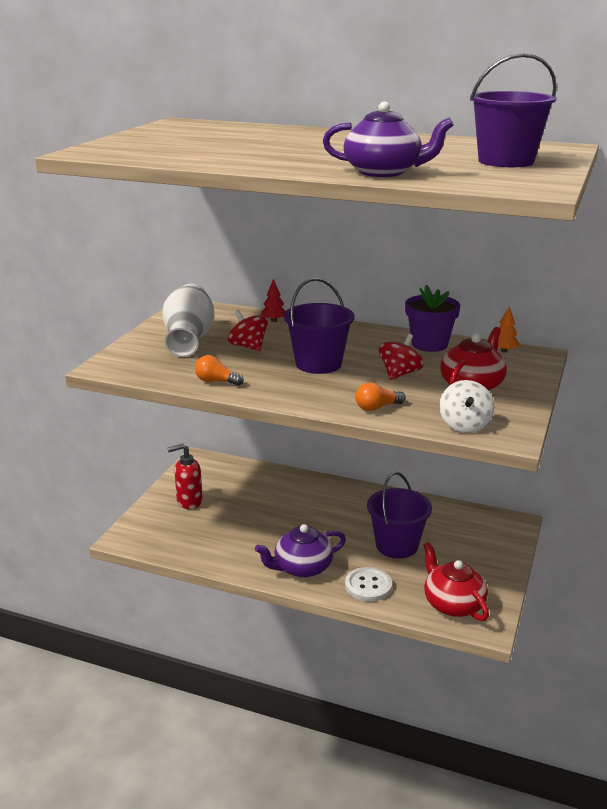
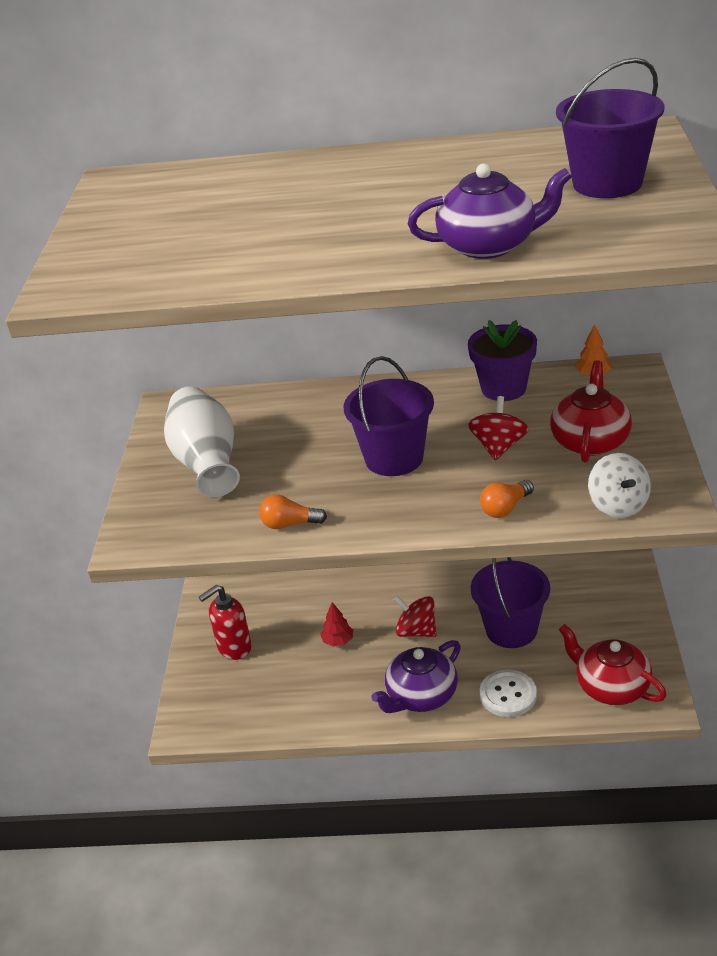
camera: 15 degrees left, 10 degrees up
(248, 347) = (290, 454): red spinning top -> red spinning top (416, 631)
(274, 320) = (292, 401): red tree -> red tree (338, 641)

